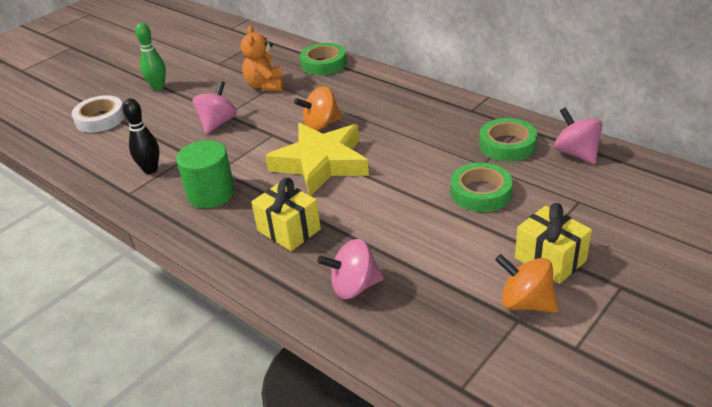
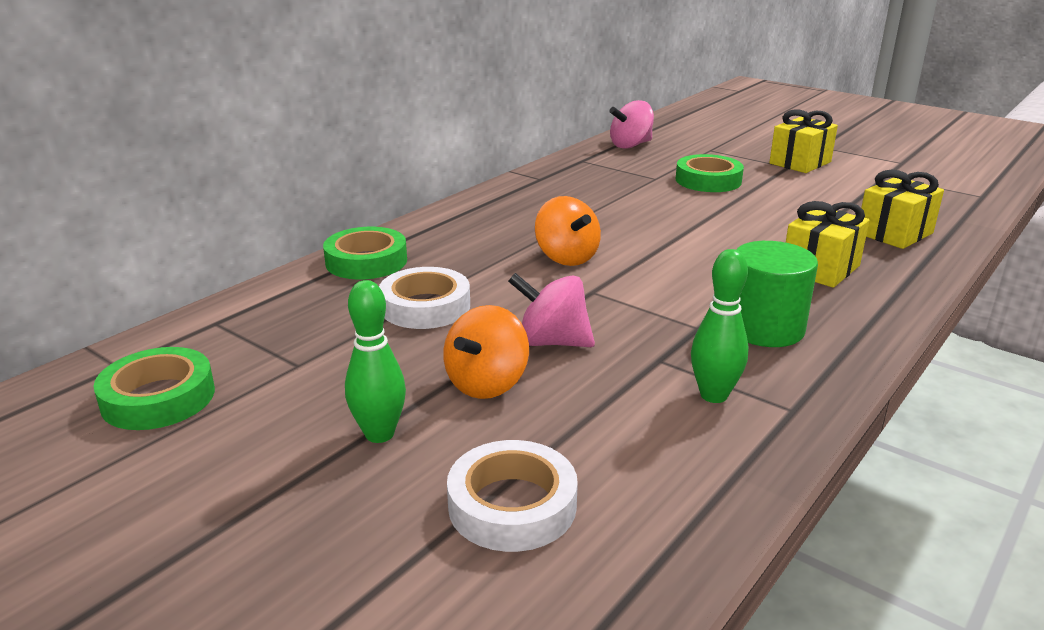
camera: 95 degrees left, 10 degrees down
(150, 170) = (713, 395): black bowling pin -> green bowling pin
(265, 86) = (425, 306): orange teddy bear -> white tape
(321, 163) = (667, 255): yellow star -> none
(354, 287) = (894, 233): pink spinning top -> yellow gift
(507, 145) = (617, 167): green tape -> green tape (158, 398)
(525, 302) = (862, 173): orange spinning top -> orange spinning top (487, 384)

